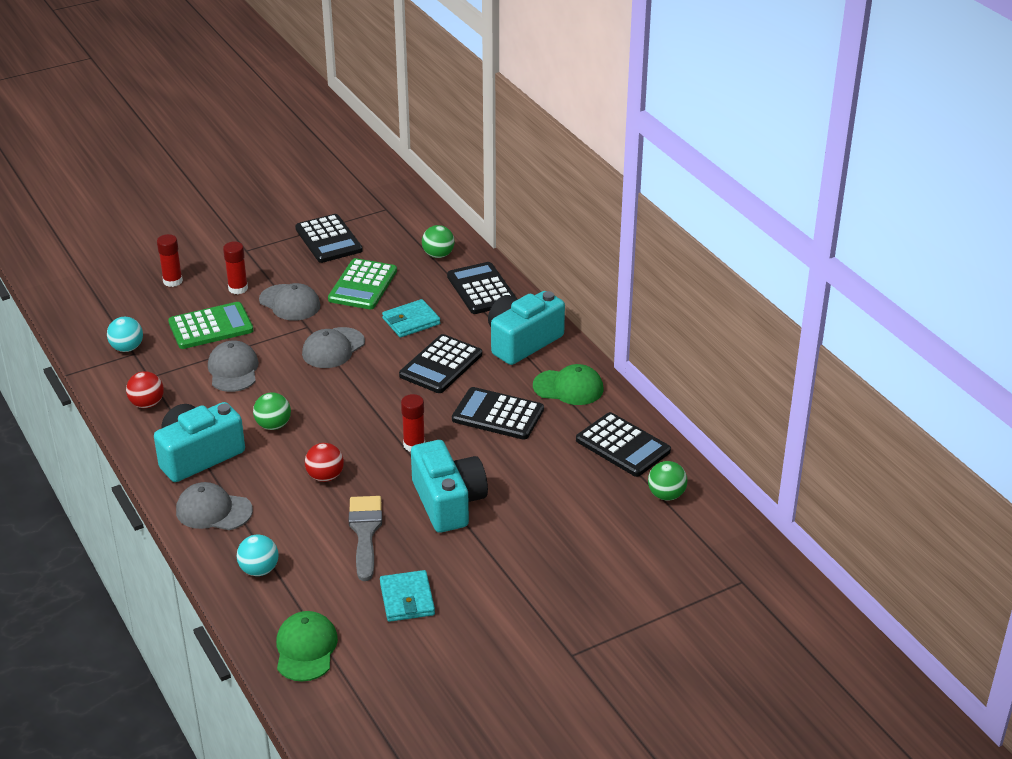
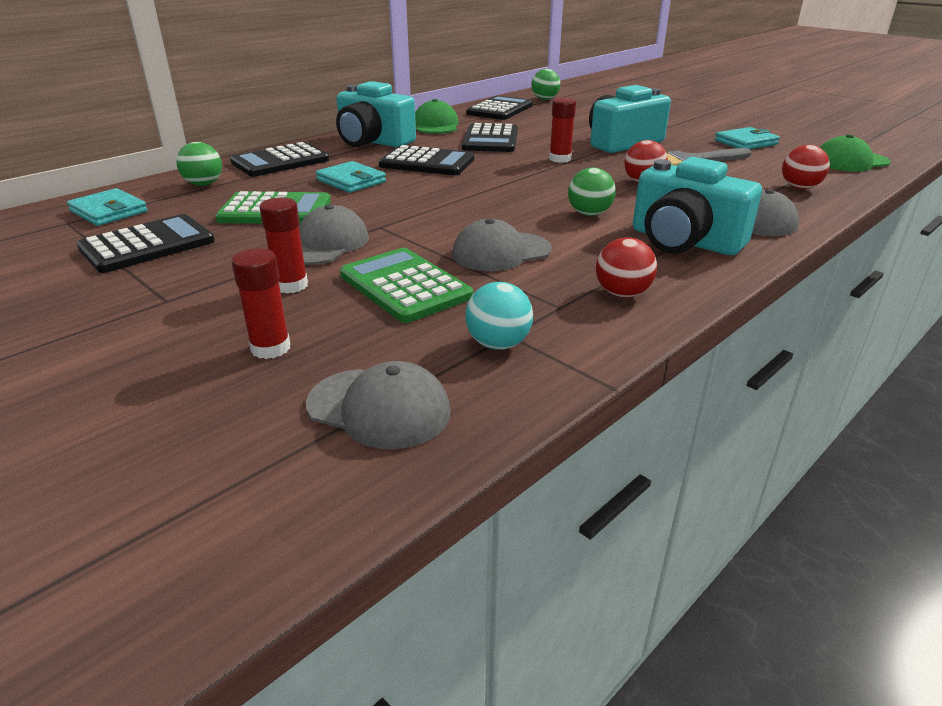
camera: 105 degrees left, 5 degrees down
(259, 570) = (799, 187): turquoise ball -> red ball
(333, 348) = (421, 207): grey cap -> grey cap (379, 408)
(398, 221) = (109, 211): none -> turquoise wallet

